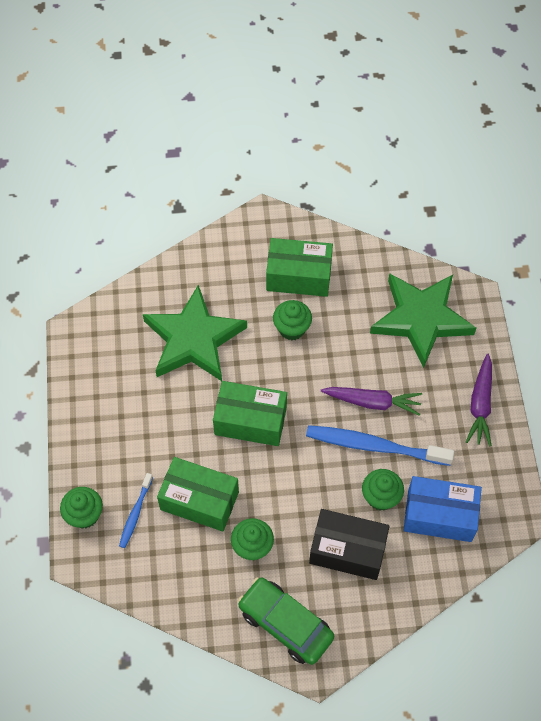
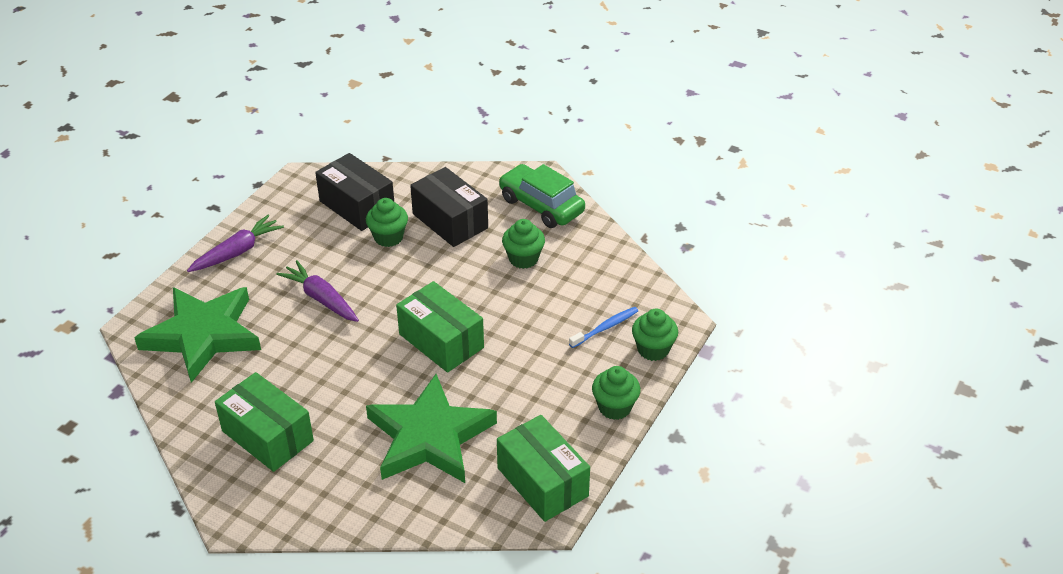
camera: 145 degrees left, 20 degrees down
(199, 501) = (540, 308): green box -> green box (542, 482)
(285, 624) = (541, 205): green car -> green car turned 150 degrees clockwise
(292, 328) = (326, 393): green cupcake -> green cupcake (614, 407)
(374, 446) = (355, 270): blue toothbrush -> none
(439, 515) = (357, 206): blue box -> black box

